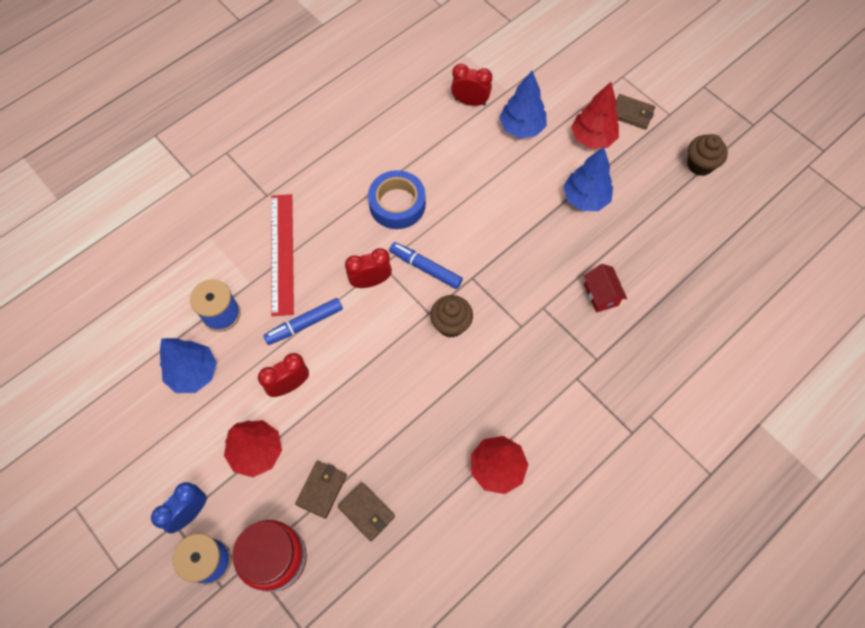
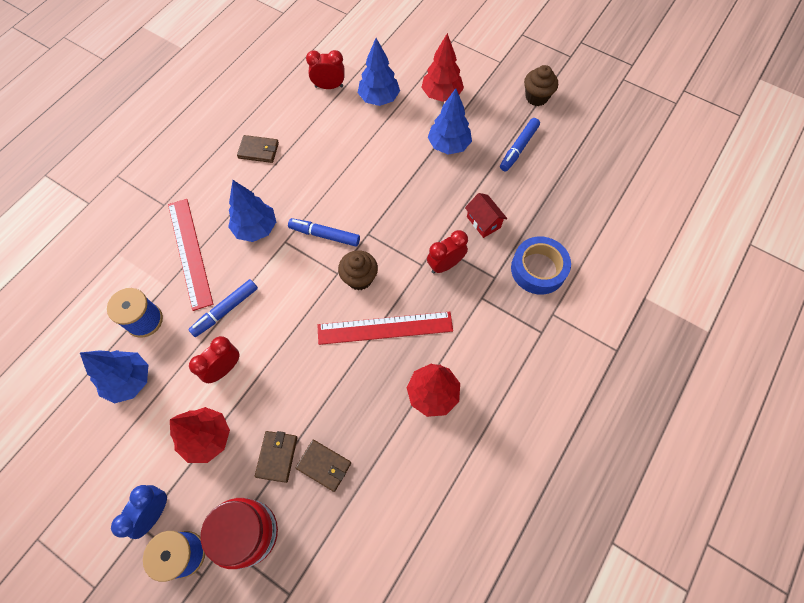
camera: 15 degrees left, 0 degrees up
(355, 244) = (256, 229): none -> blue tree
(370, 281) = (278, 258): red clock -> red clock (445, 265)
(397, 204) = (285, 186): blue tape -> blue tape (538, 269)
(464, 385) = (385, 328): none -> red ruler
(631, 113) = (469, 68): brown wallet -> brown wallet (258, 150)
(663, 219) = (519, 148): none -> blue marker

